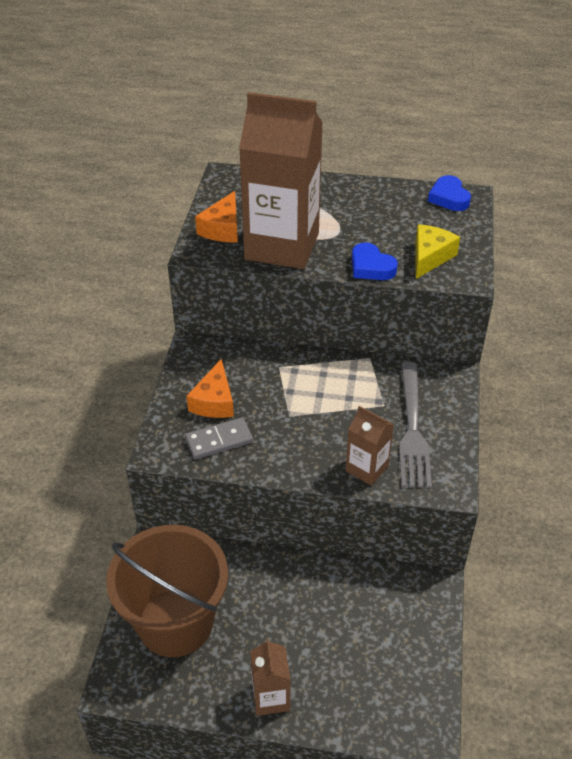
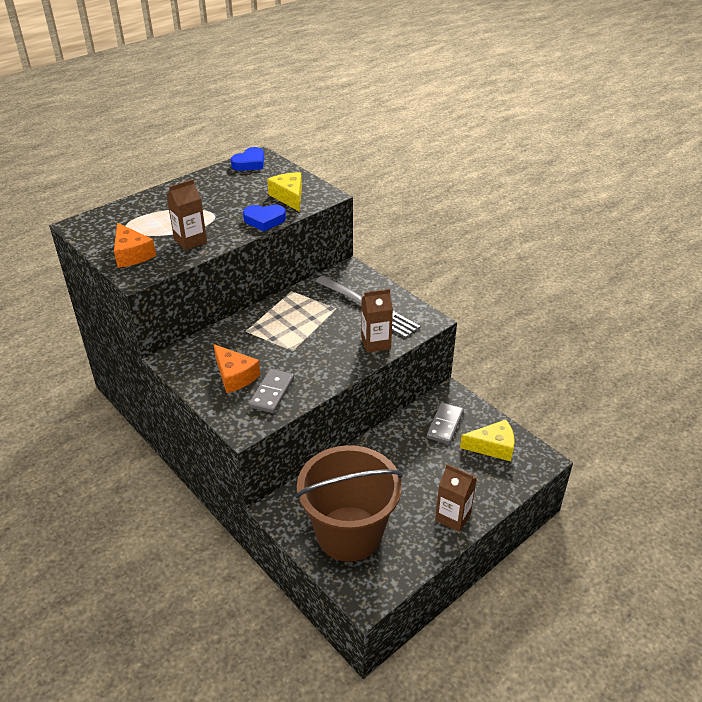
camera: 50 degrees left, 5 degrees down
(282, 246) = (190, 241): brown carton -> brown carton, size x0.46
(387, 609) = (445, 425): none -> grey domino
(400, 674) = (493, 447): none -> yellow cheese
(449, 198) = (250, 163): blue heart -> blue heart turned 75 degrees counterclockwise

